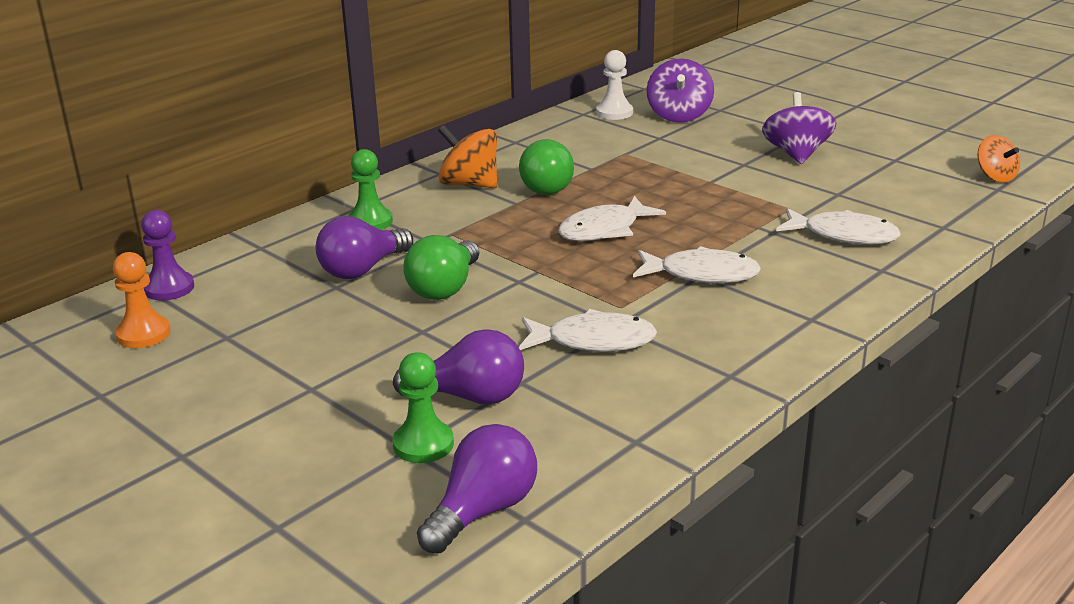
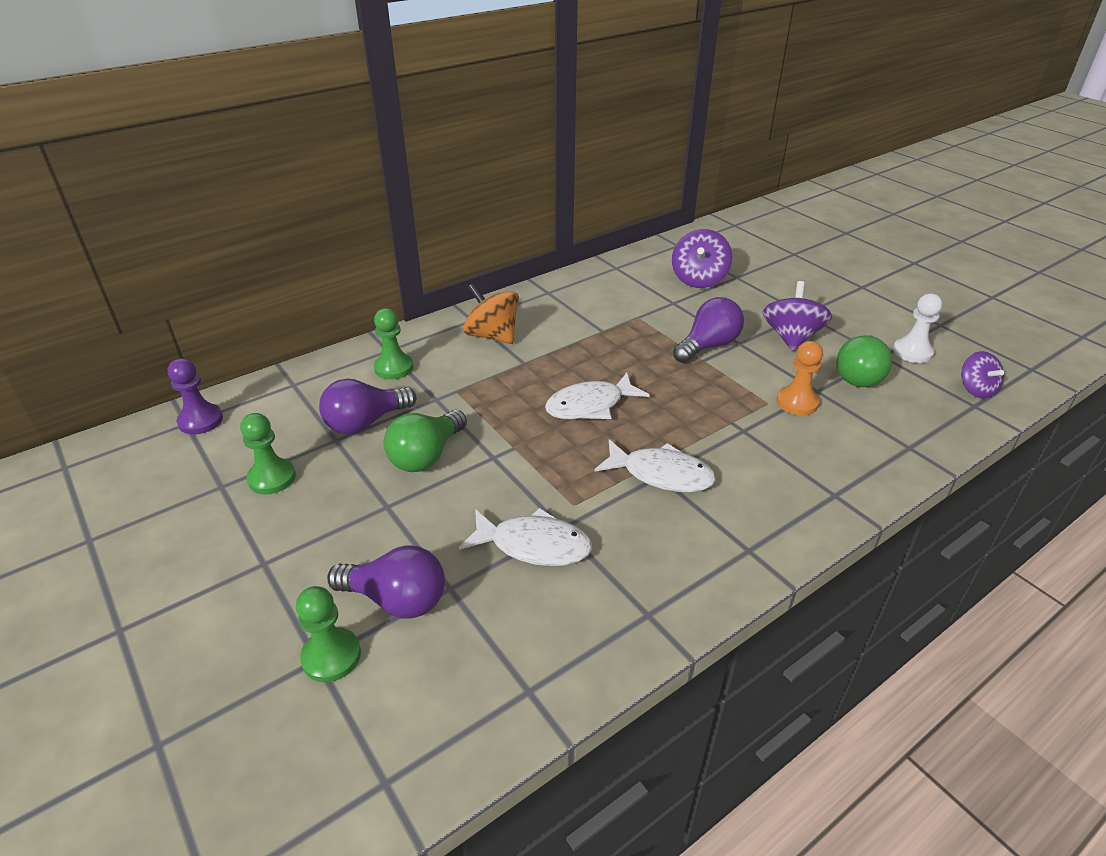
camera: 10 degrees right, 10 degrees up
(143, 334) = (156, 472): orange pawn -> orange pawn (797, 402)
(281, 324) = (272, 478): none -> green pawn
(483, 511) = (350, 762): purple light bulb -> purple light bulb (708, 346)
(550, 186) = (560, 347): green light bulb -> green light bulb (859, 375)
(614, 113) = (643, 270): white pawn -> white pawn (912, 352)
(843, 235) = (809, 444): white fish -> none
(995, 176) = (975, 389): orange spinning top -> purple spinning top

